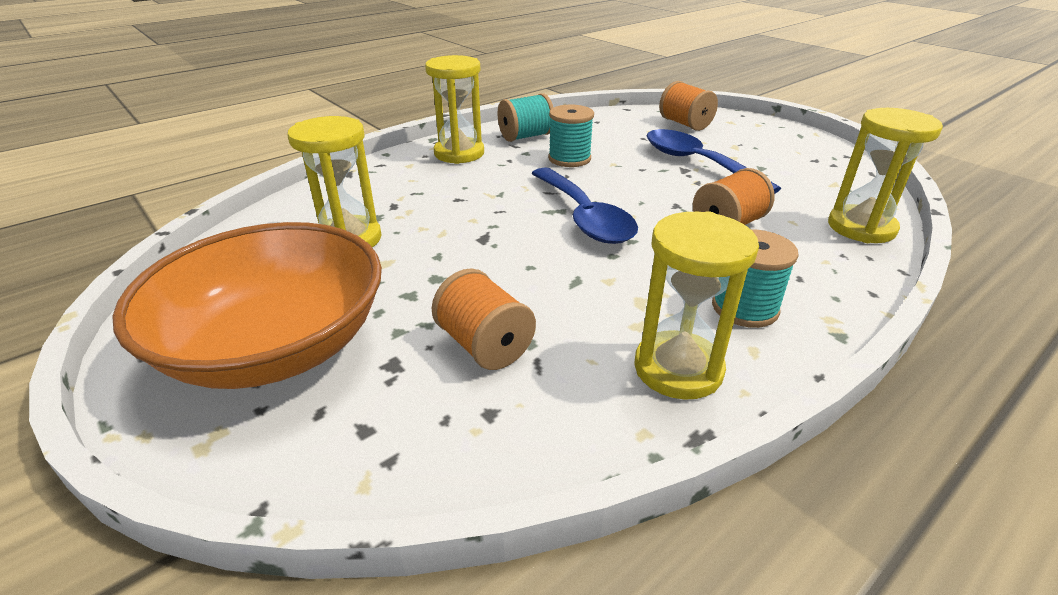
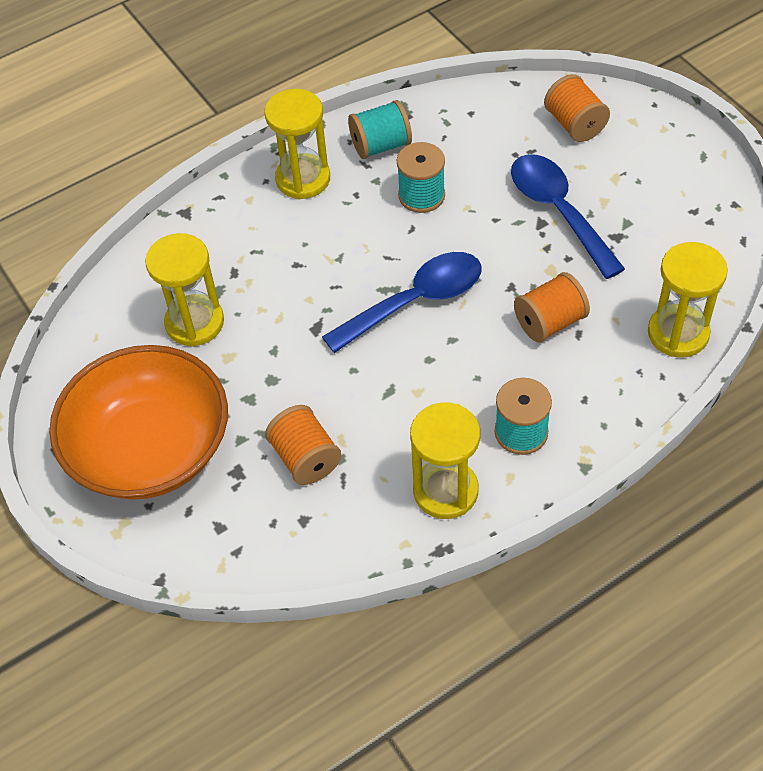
camera: 10 degrees right, 20 degrees up
(584, 217) = (415, 301): blue spoon -> blue spoon turned 105 degrees counterclockwise

